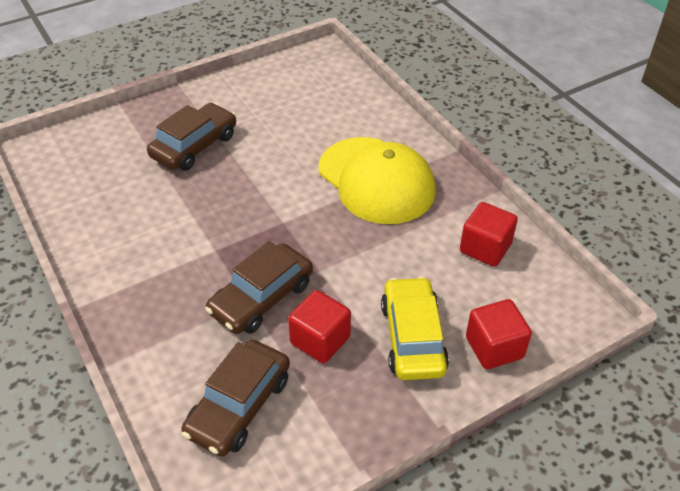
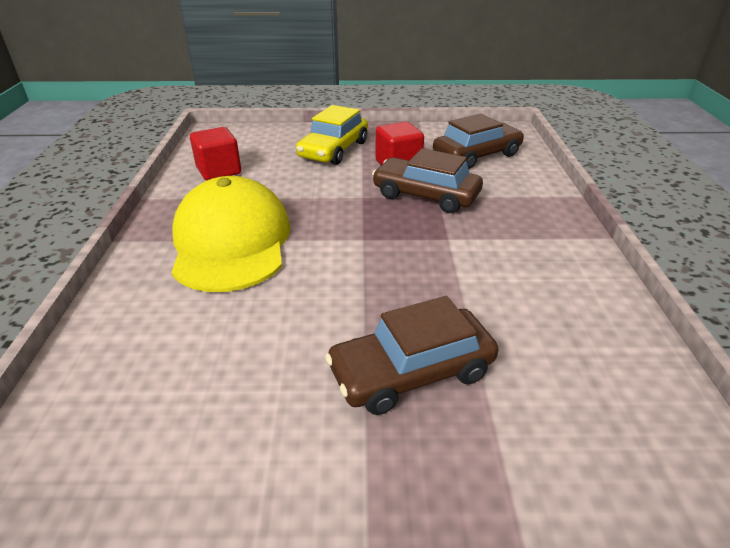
camera: 150 degrees left, 10 degrees down
(261, 298) = (426, 195): brown car -> brown car turned 135 degrees counterclockwise
(494, 347) = (290, 134): red cube -> none

